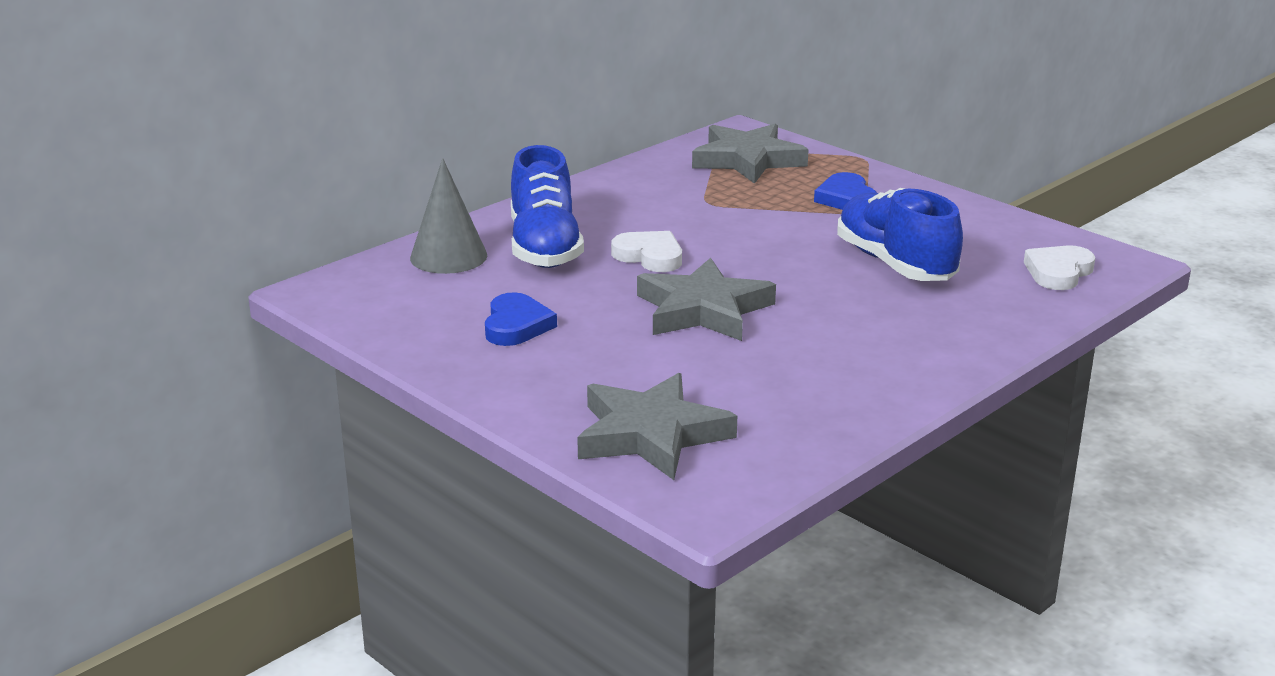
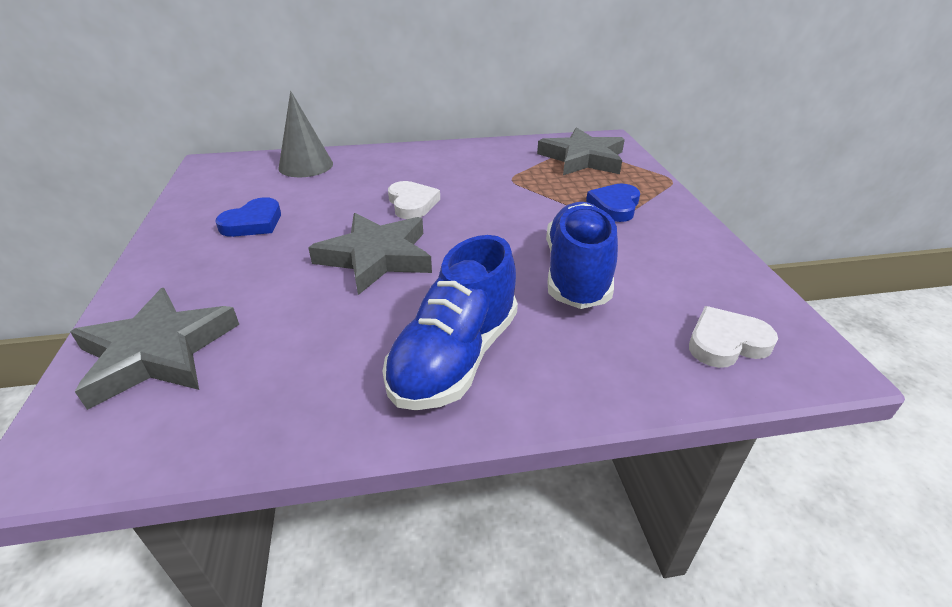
camera: 35 degrees right, 10 degrees up
(544, 247) = (363, 177): blue shoe -> blue shoe (455, 357)

